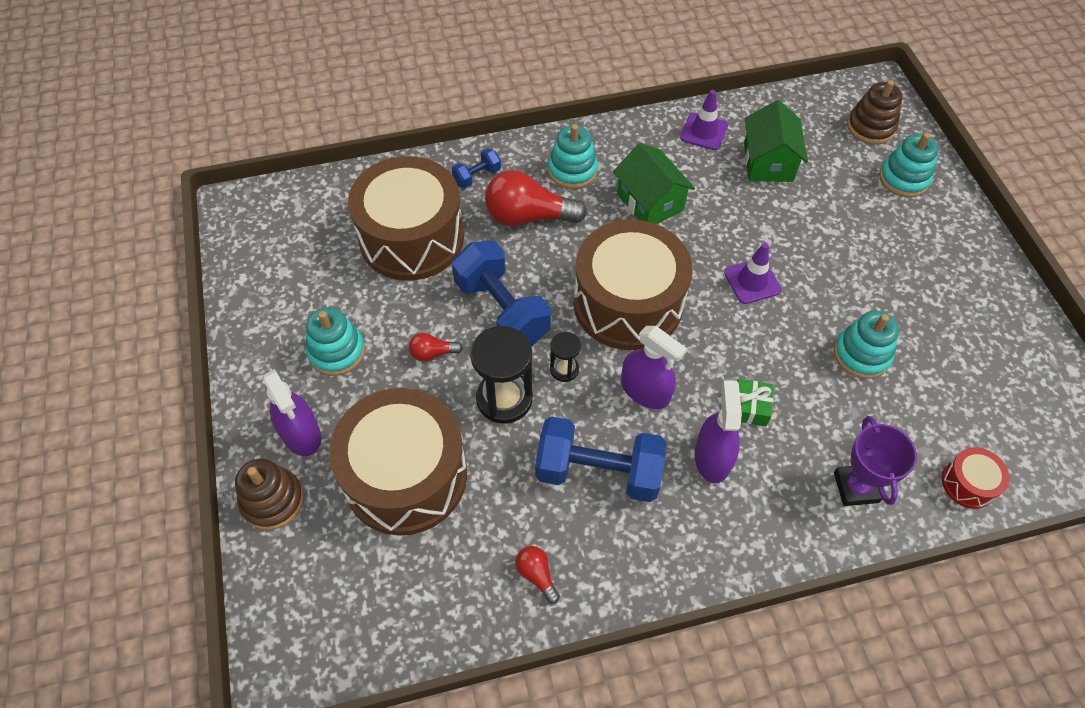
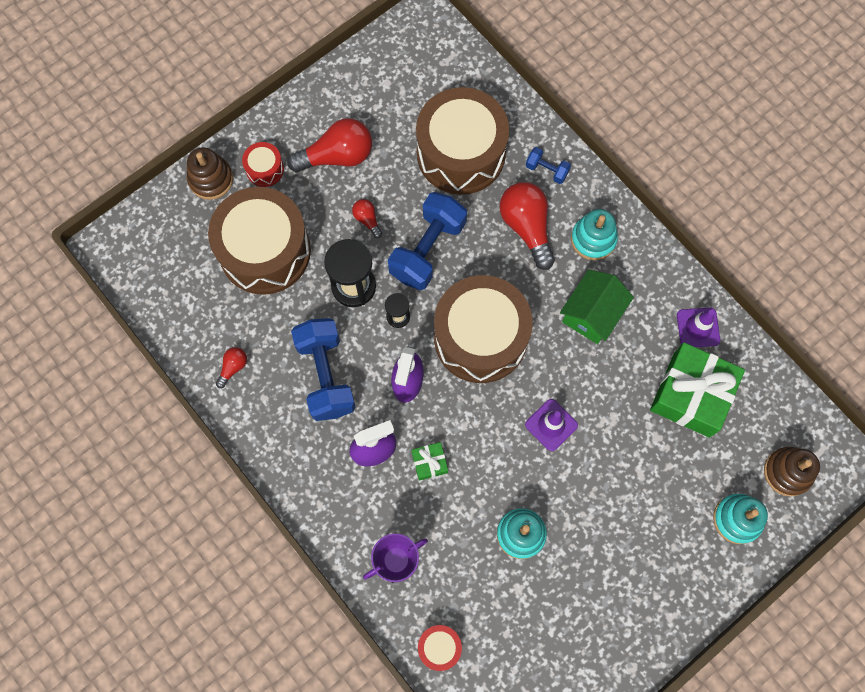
camera: 65 degrees right, 15 degrees up
(301, 433) = (265, 169): purple spray bottle -> red drum
(336, 351) = (337, 156): turquoise stacking toy -> red light bulb
(768, 162) = (691, 395): green house -> green gift

